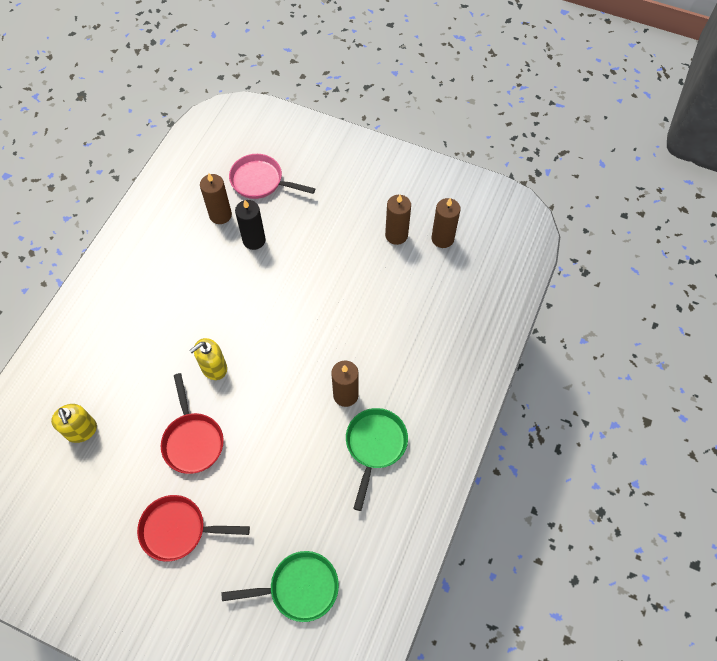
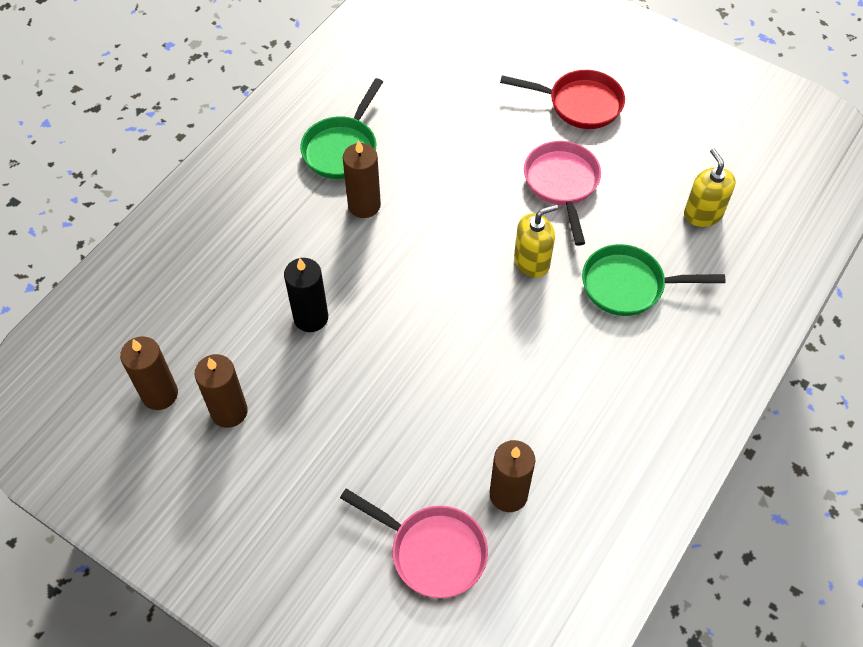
camera: 170 degrees left, 5 degrees down
(193, 440) = (562, 184): red pan -> pink pan
(254, 240) = (457, 439): black candle -> black candle (311, 317)
(299, 588) = (454, 42): green pan -> green pan (628, 285)

